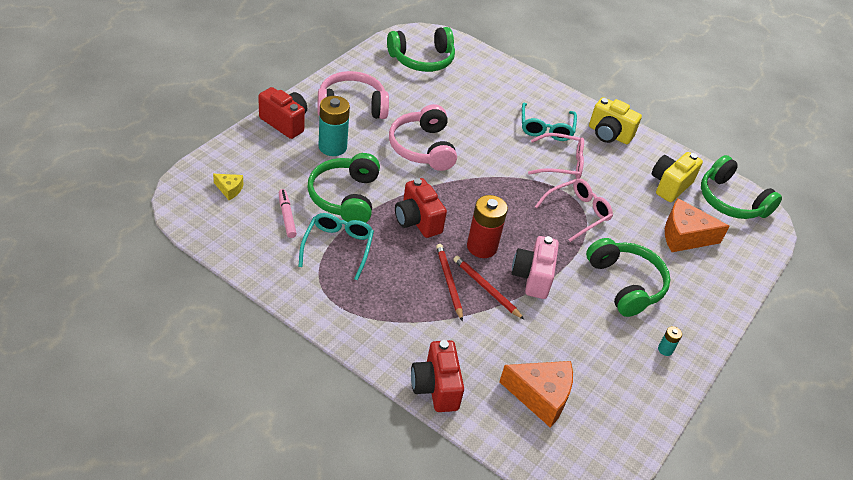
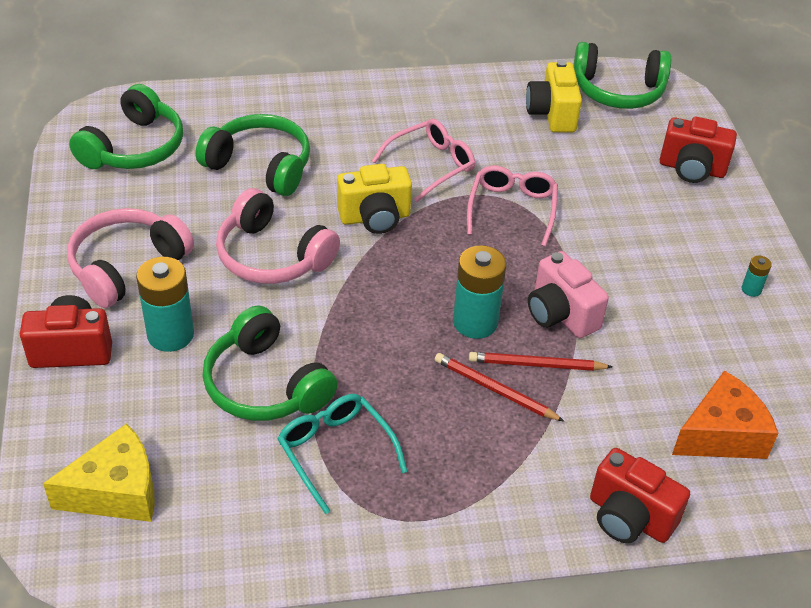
camera: 40 degrees left, 0 degrees up
(229, 189) = (116, 491): yellow cheese -> yellow cheese, size x2.01
(286, 216) = (231, 465): pink marker -> none
(417, 221) = (377, 347): red camera -> red camera (691, 169)
(482, 247) = (475, 322): red battery -> turquoise battery
(546, 128) = (367, 136): turquoise glasses -> none
(609, 134) = (434, 99): yellow camera -> yellow camera (375, 218)
(625, 284) = (642, 251): green headphones -> green headphones (260, 166)
(684, 236) = (627, 158): orange cheese -> none

